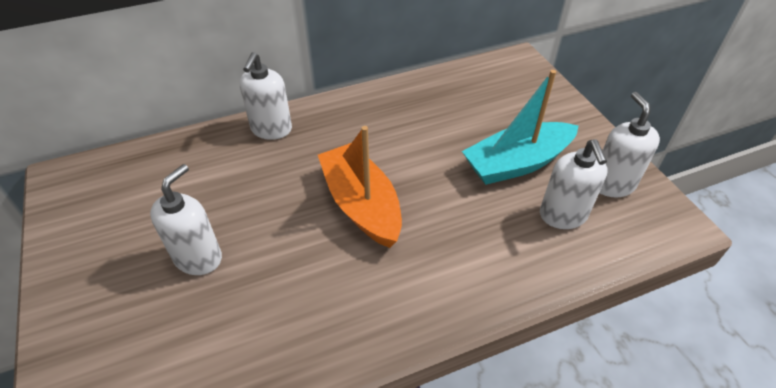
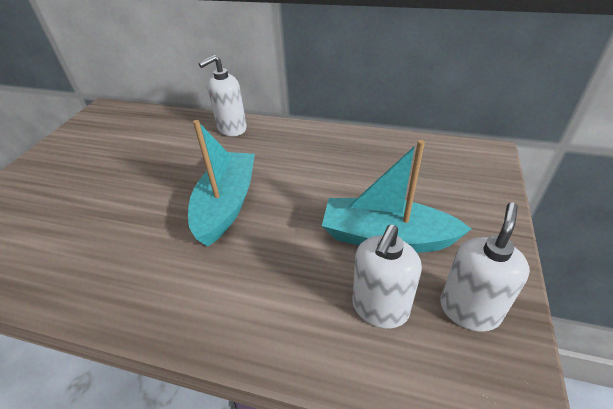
camera: 40 degrees right, 5 degrees down
(198, 258) = (100, 186): white soap dispenser -> none
(361, 204) = (226, 204): orange boat -> turquoise boat

